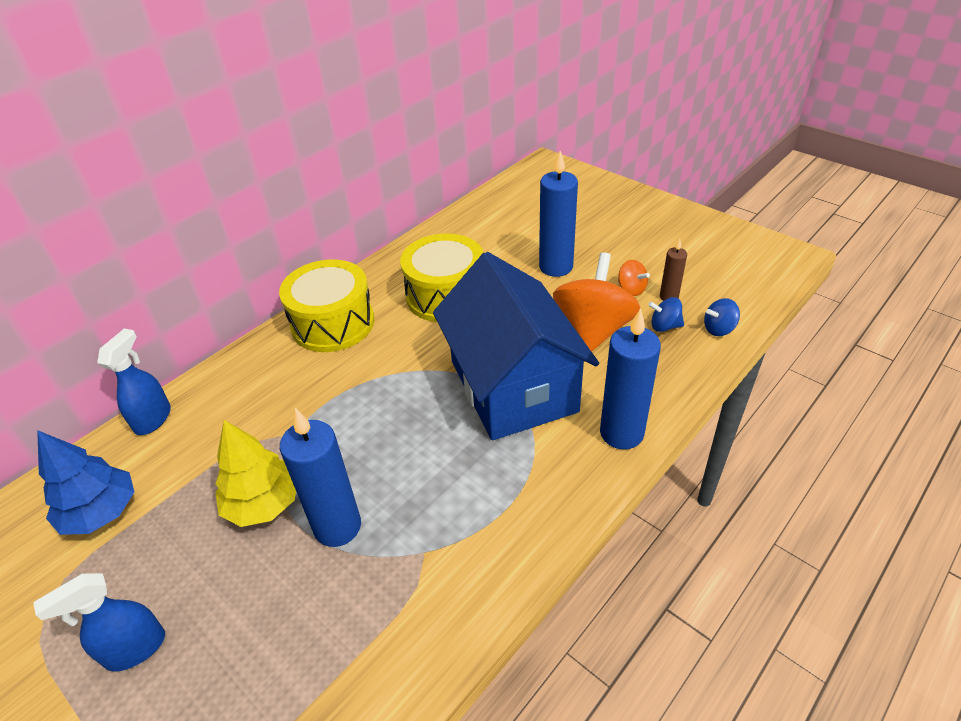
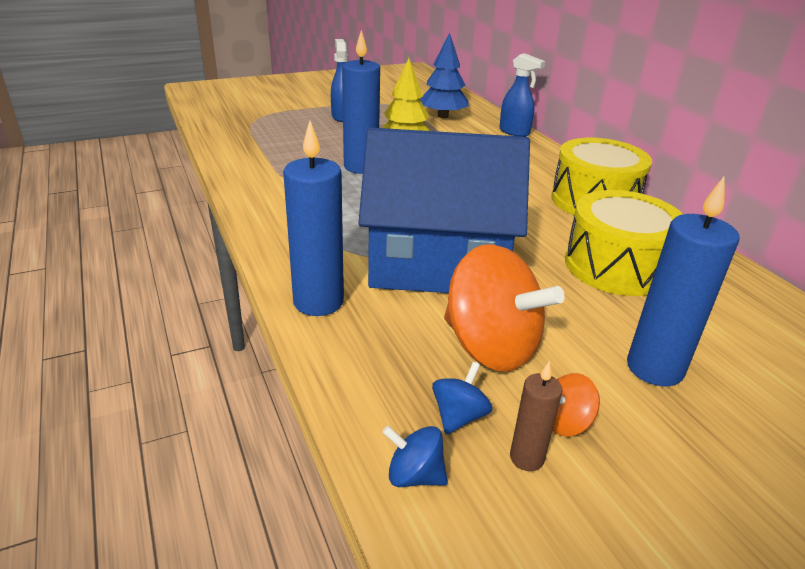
camera: 110 degrees right, 10 degrees down
(719, 329) = (414, 475): blue spinning top -> blue spinning top turned 75 degrees counterclockwise

